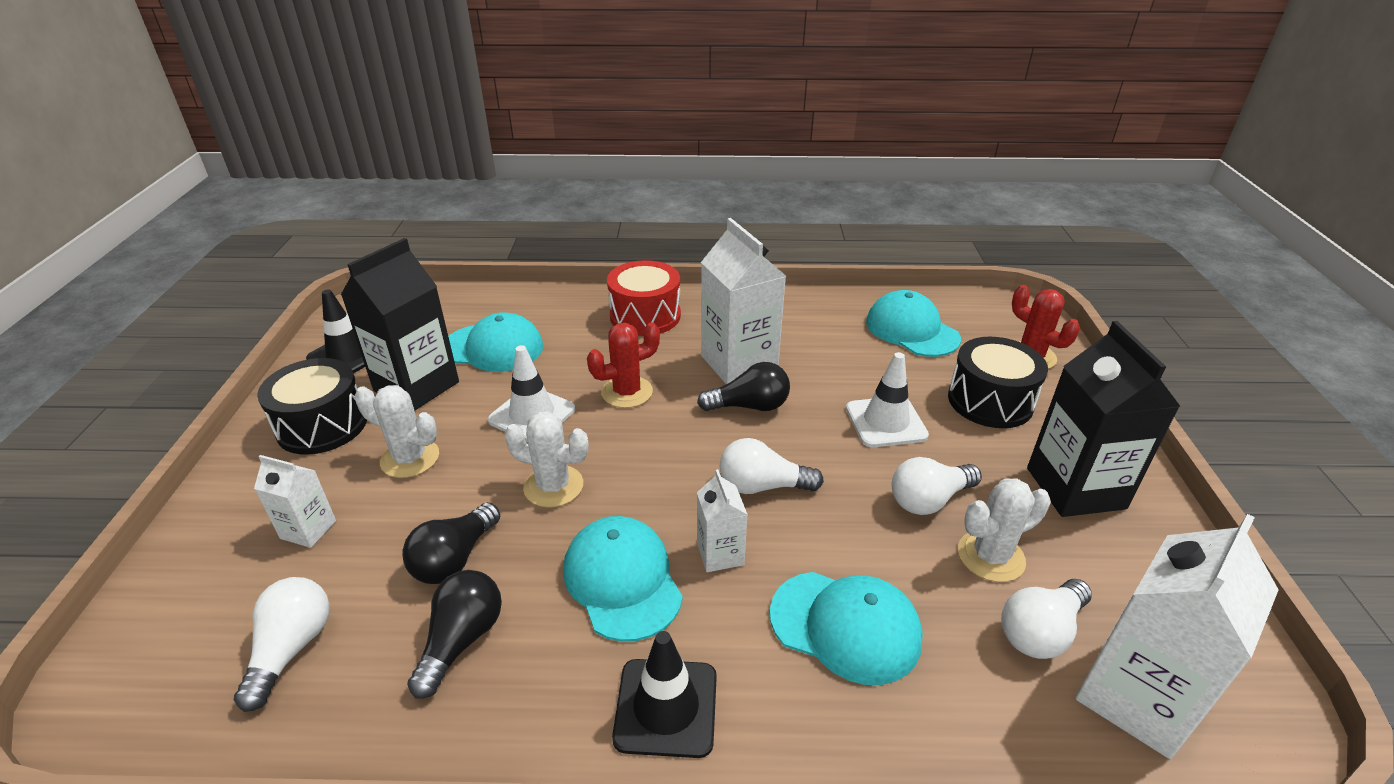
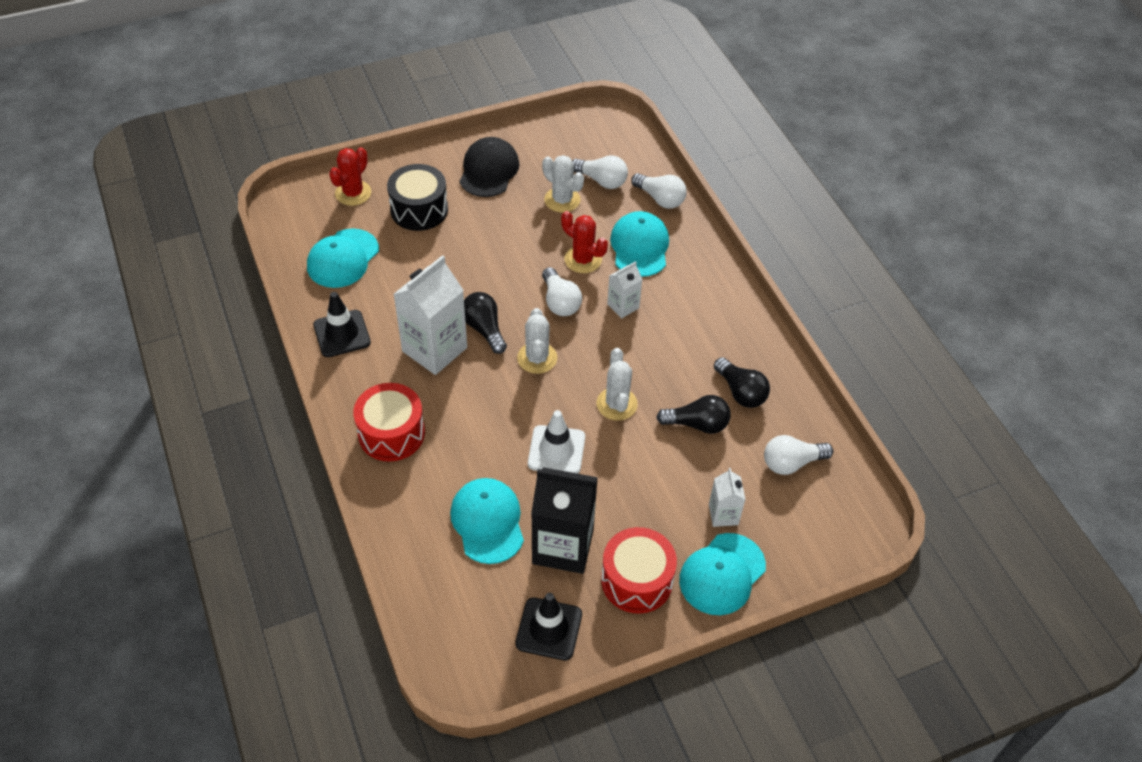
camera: 115 degrees left, 15 degrees up
(322, 425) = (636, 580): black drum -> red drum
(410, 458) = (637, 499): white cactus -> white cactus (537, 358)
(462, 640) = (740, 392): black light bulb -> black light bulb turned 120 degrees counterclockwise
(622, 580) = (665, 341): turquoise cap -> turquoise cap (722, 574)
(627, 392) = (502, 404): red cactus -> red cactus (583, 259)
(666, 707) = (722, 299): black traffic cone -> black traffic cone (342, 334)
(886, 422) = (467, 256): white traffic cone -> none
(929, 500) = (531, 228): white light bulb -> white light bulb (660, 199)
(1075, 488) = (489, 170): black carton -> black cap
(1136, 697) = (620, 151): white carton -> none

